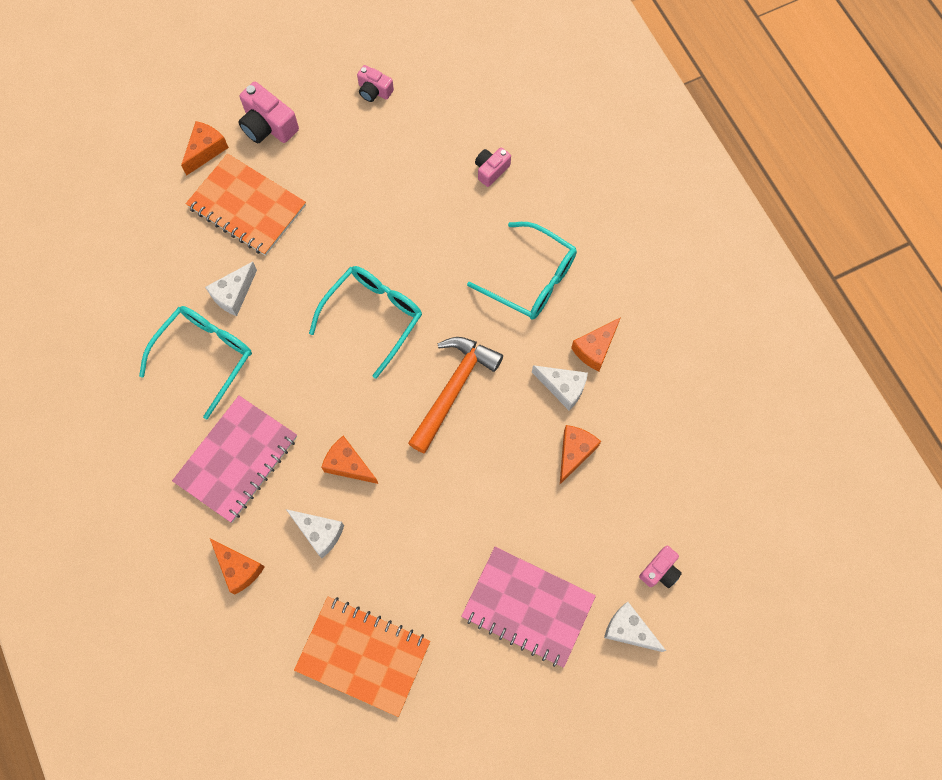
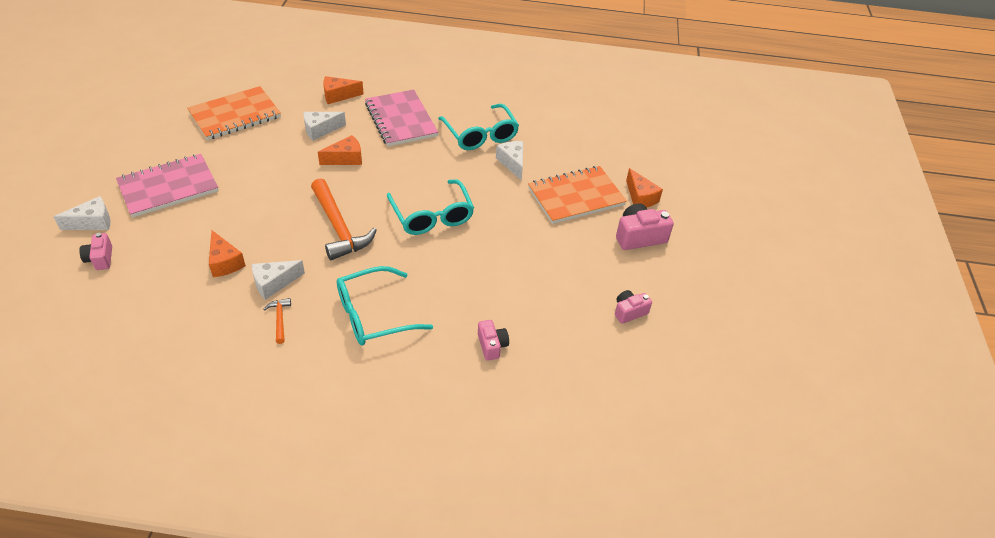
camera: 120 degrees right, 25 degrees down
(595, 349) = (280, 319): orange cheese -> orange hammer

